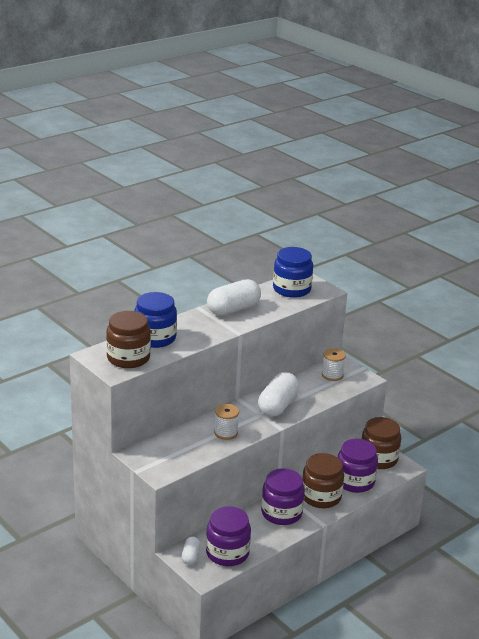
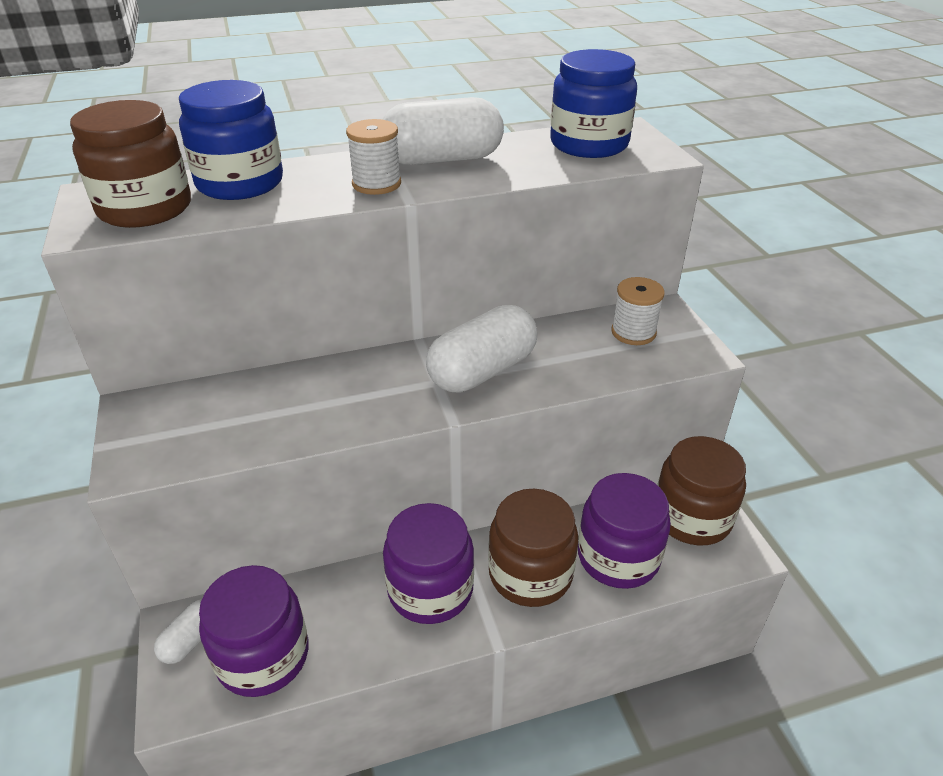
camera: 25 degrees right, 10 degrees up
(226, 433) = (337, 405): white spool -> white spool (376, 184)

